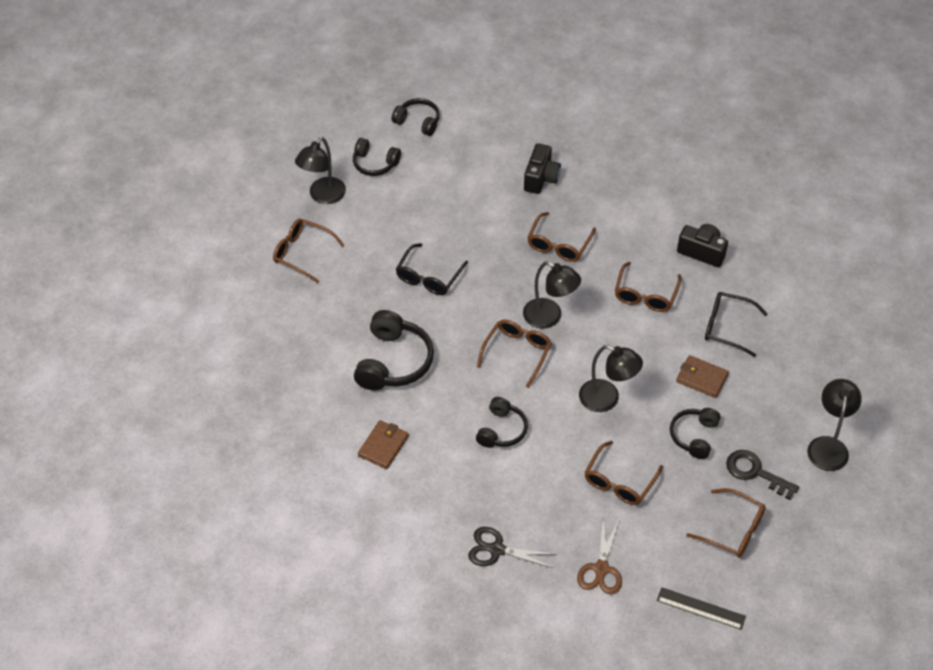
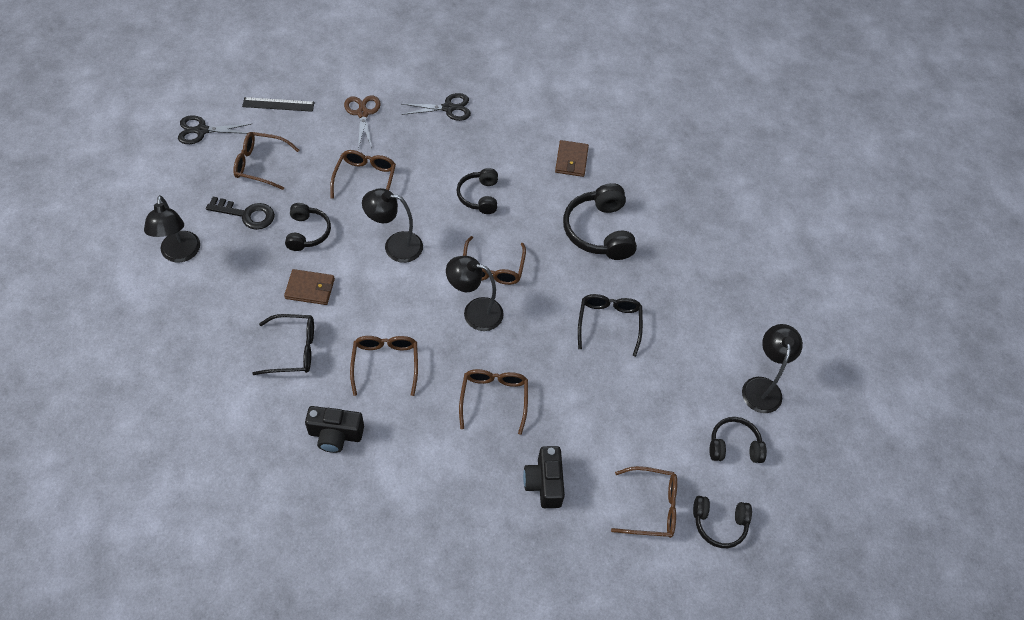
camera: 155 degrees right, 5 degrees up
(302, 253) = (741, 315): brown glasses -> brown glasses (651, 507)
(797, 593) = (202, 130): none -> black scissors

